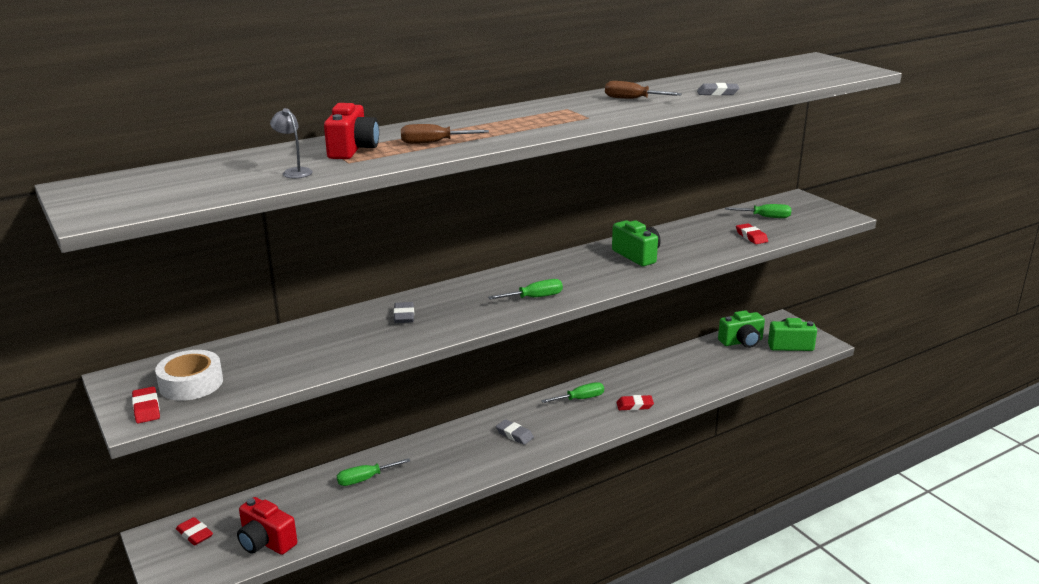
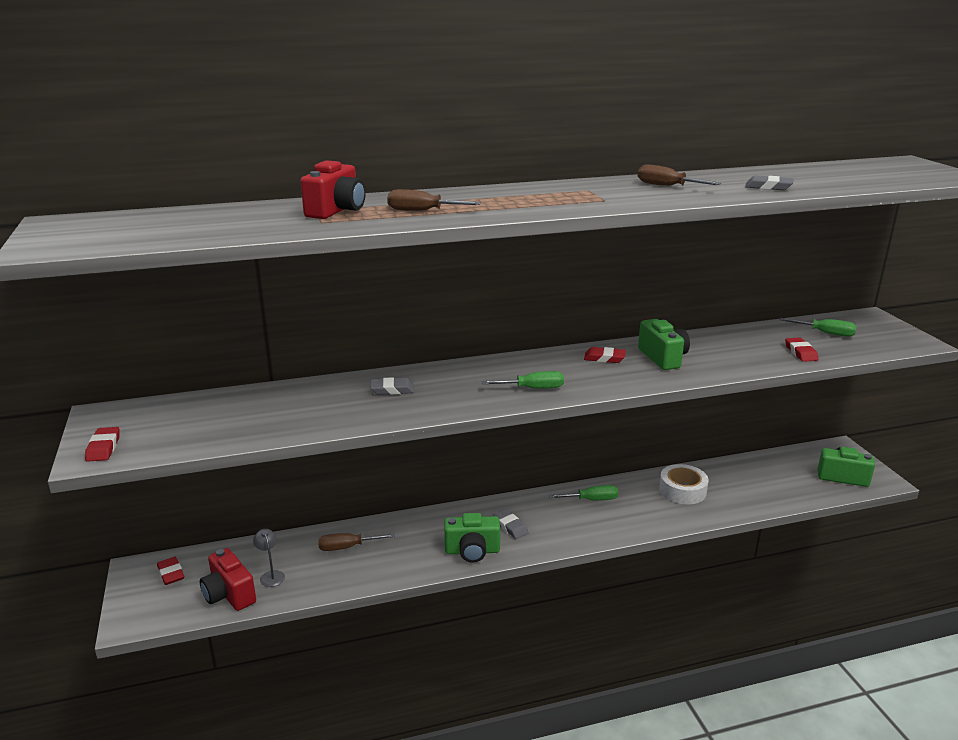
camera: 15 degrees right, 0 degrees up
(191, 383) = (157, 429): white tape -> white tape (682, 490)
(294, 172) = (261, 226): grey lamp -> grey lamp (271, 575)
(365, 479) = (347, 547): green screwdriver -> brown screwdriver
(404, 316) = (392, 390): grey eraser -> grey eraser turned 75 degrees clockwise
(634, 405) = (646, 516): red eraser -> red eraser (604, 358)
(742, 342) = (788, 465): green camera -> green camera (472, 551)

